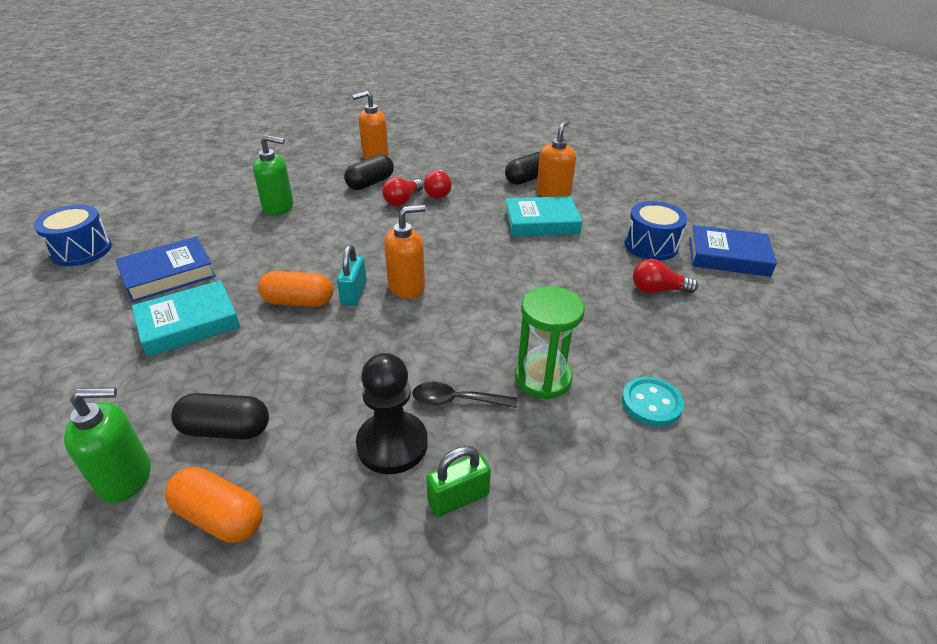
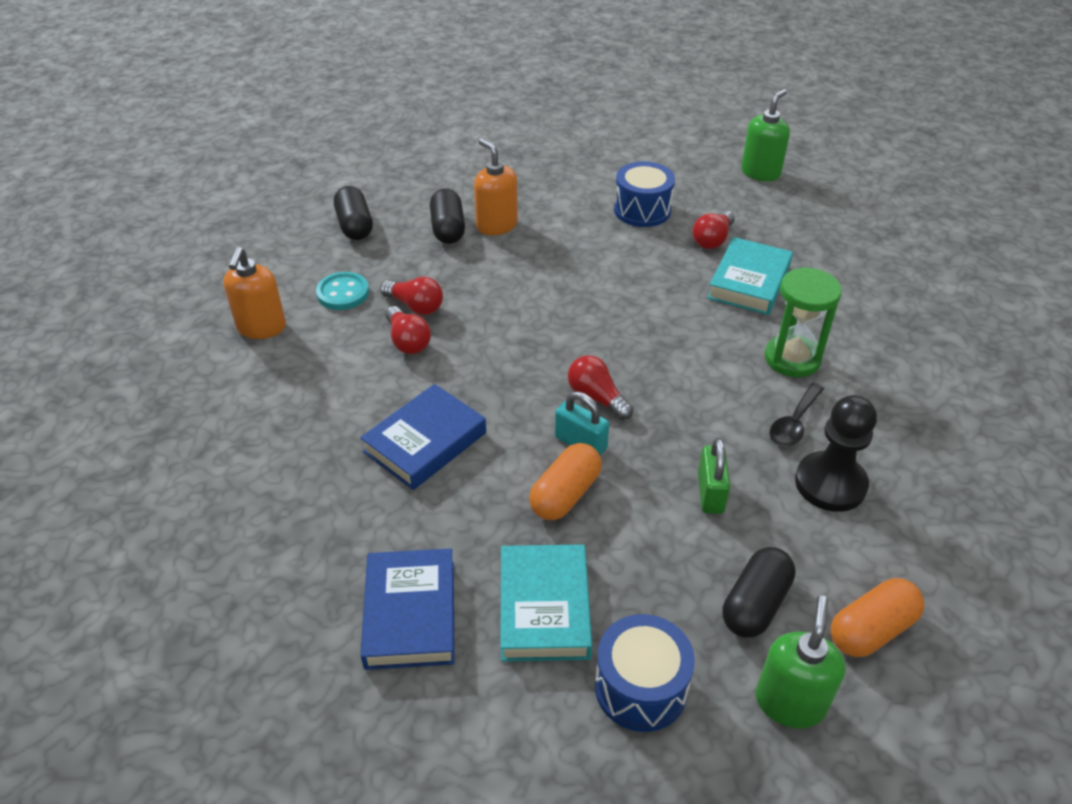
camera: 60 degrees left, 5 degrees up
(81, 250) = (253, 718): blue drum -> blue drum (640, 687)
(279, 207) = (320, 460): green soap dispenser -> green soap dispenser (760, 172)
(370, 183) = (335, 355): black capsule -> black capsule (355, 226)
(407, 287) = (596, 397): orange soap dispenser -> red light bulb
(458, 498) = (907, 462): green padlock -> green padlock (710, 493)
(541, 222) = (547, 257): turquoise book -> turquoise book (749, 282)
(651, 403) = (851, 312): turquoise button -> turquoise button (343, 293)
(728, 256) = (691, 178): blue book -> blue book (425, 442)

